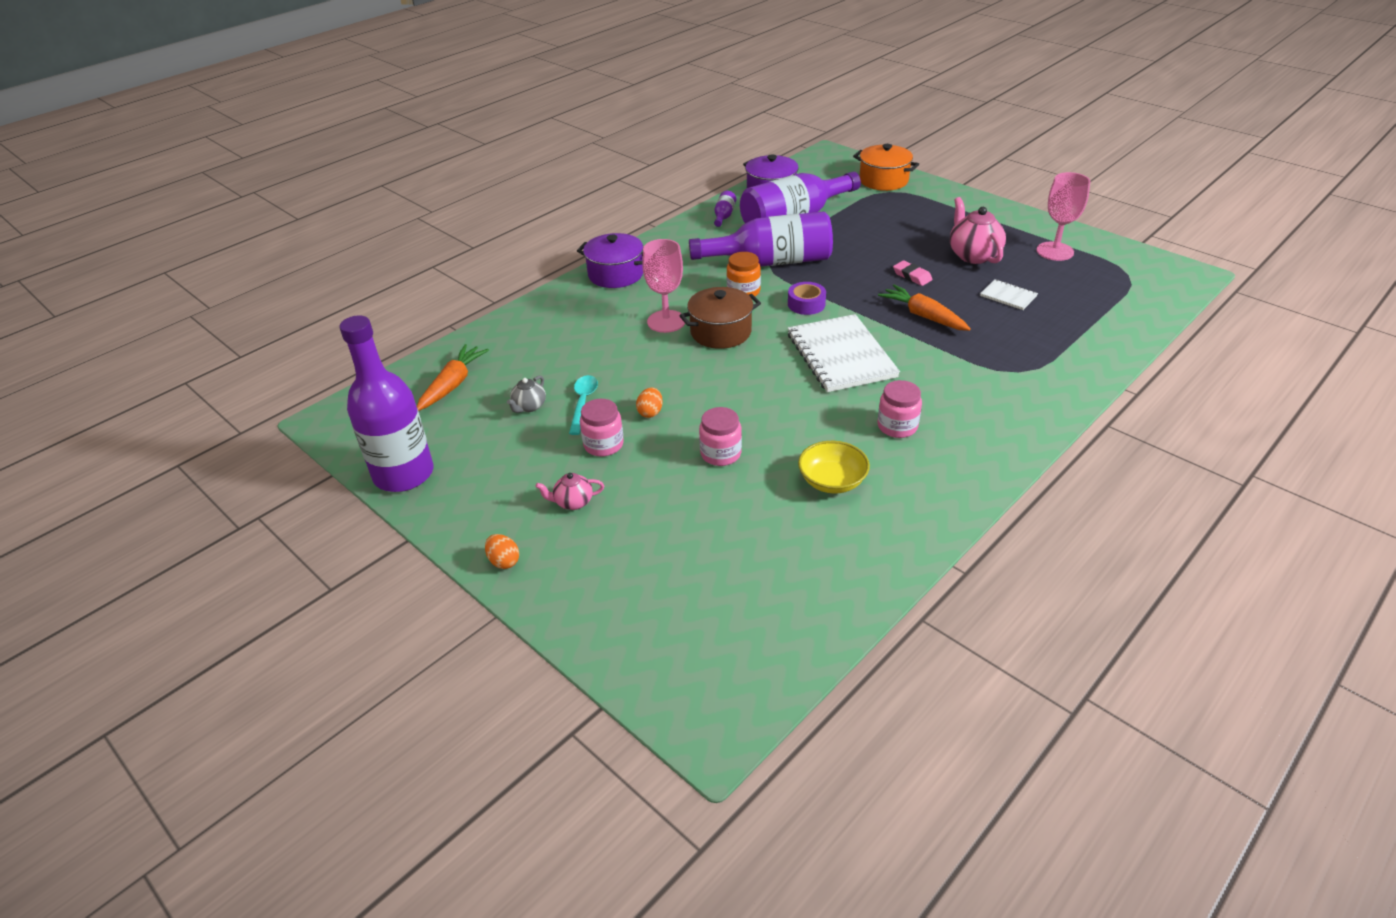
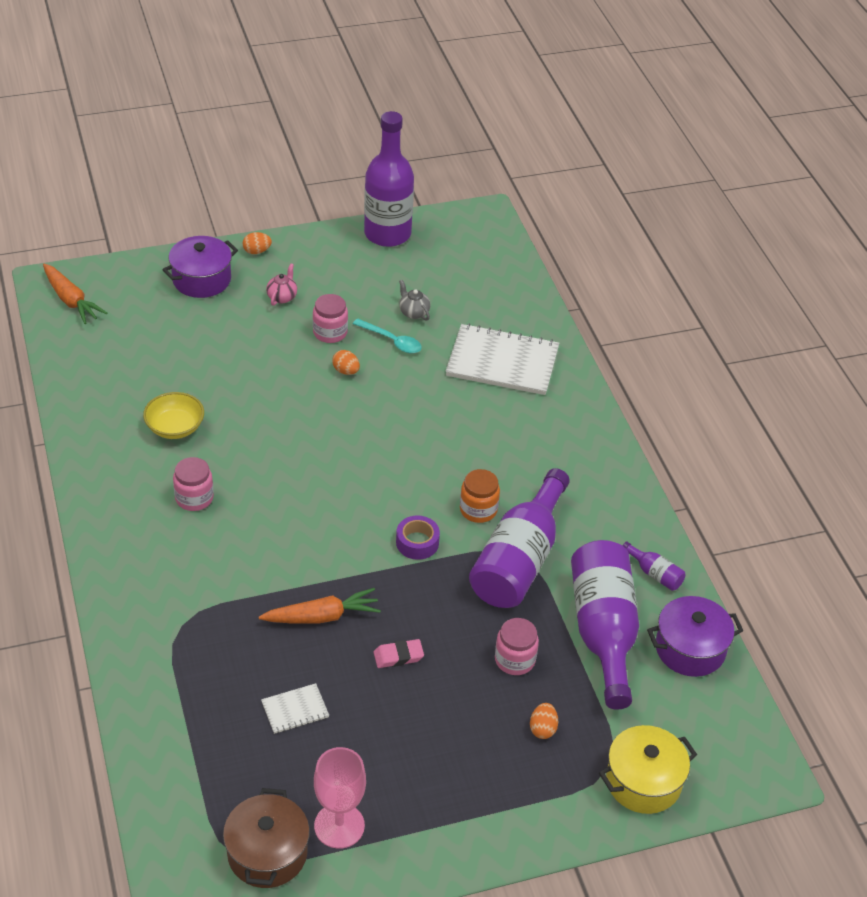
camera: 115 degrees right, 5 degrees up
(453, 384) = (480, 284): orange carrot -> orange carrot (71, 300)
(616, 274) = (586, 436): purple pot -> purple pot (201, 279)
(666, 321) = (470, 434): pink goblet -> none
(720, 454) = (261, 386): pink jar -> pink jar (514, 660)
(721, 332) = (421, 461): brown pot -> brown pot (267, 853)
(841, 355) = (315, 520): white notebook -> white notebook (502, 362)
(883, 180) = (643, 782): orange pot -> yellow pot
(893, 215) = (542, 729): none -> orange egg
(973, 255) = (394, 740): pink teapot -> none

